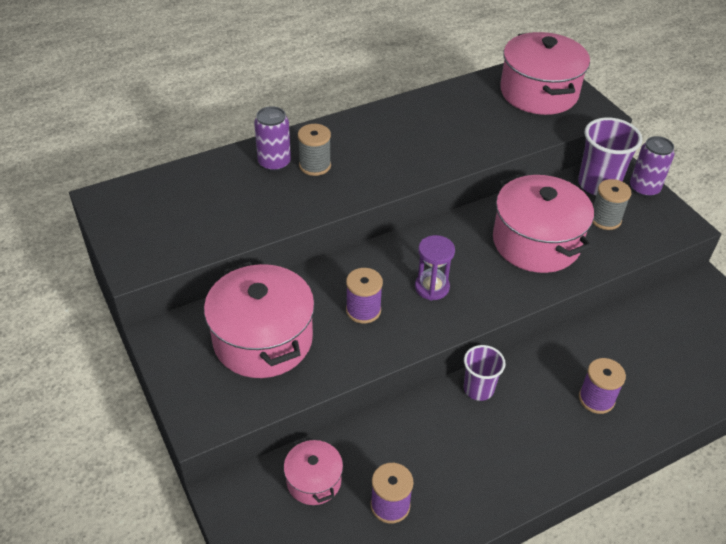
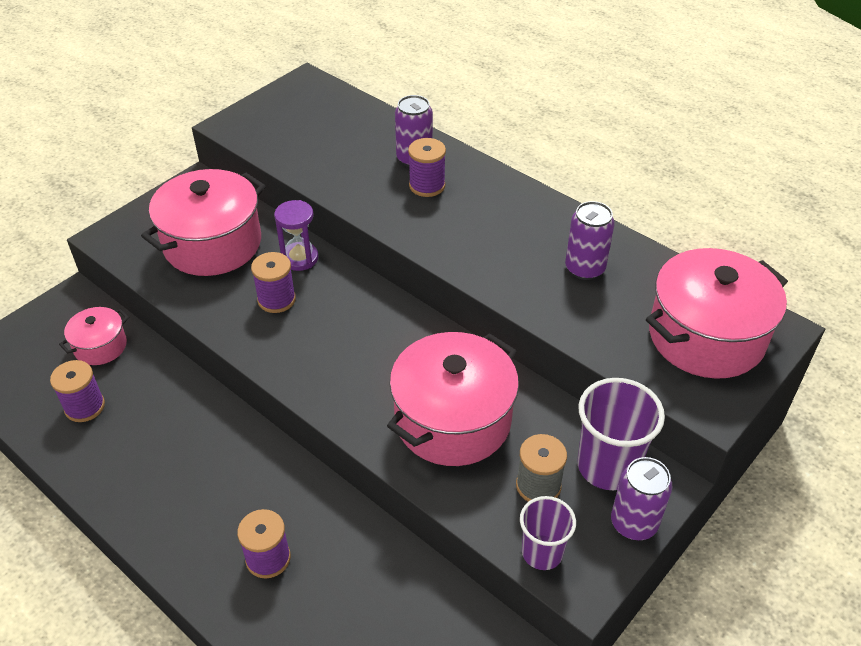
camera: 70 degrees right, 0 degrees up
(315, 165) = (427, 186): grey spool -> purple spool
(432, 287) = (332, 343): purple hourglass -> purple hourglass (300, 258)
(453, 119) = (585, 268): none -> purple can
(478, 389) = (246, 442): purple cup -> purple cup (542, 552)

